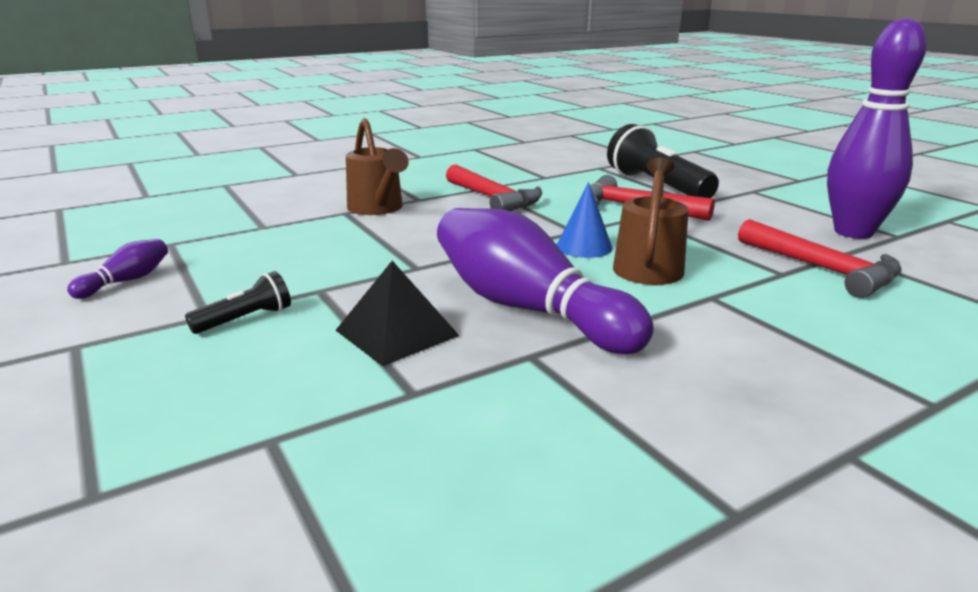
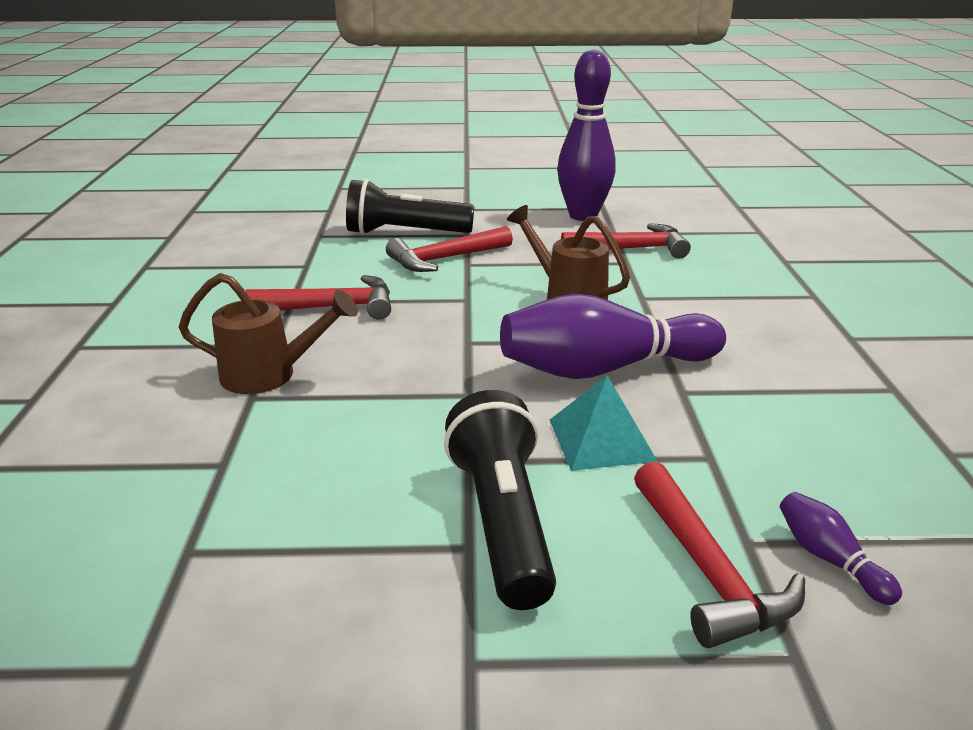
camera: 60 degrees left, 5 degrees up
(126, 281) = (294, 605): purple bowling pin -> purple bowling pin (829, 559)
(214, 423) = (707, 570): none -> red hammer
(245, 319) = (502, 521): black flashlight -> black flashlight, size x2.06
(396, 333) = (601, 439): black pyramid -> turquoise pyramid
(584, 247) = (505, 307): blue cone -> none

